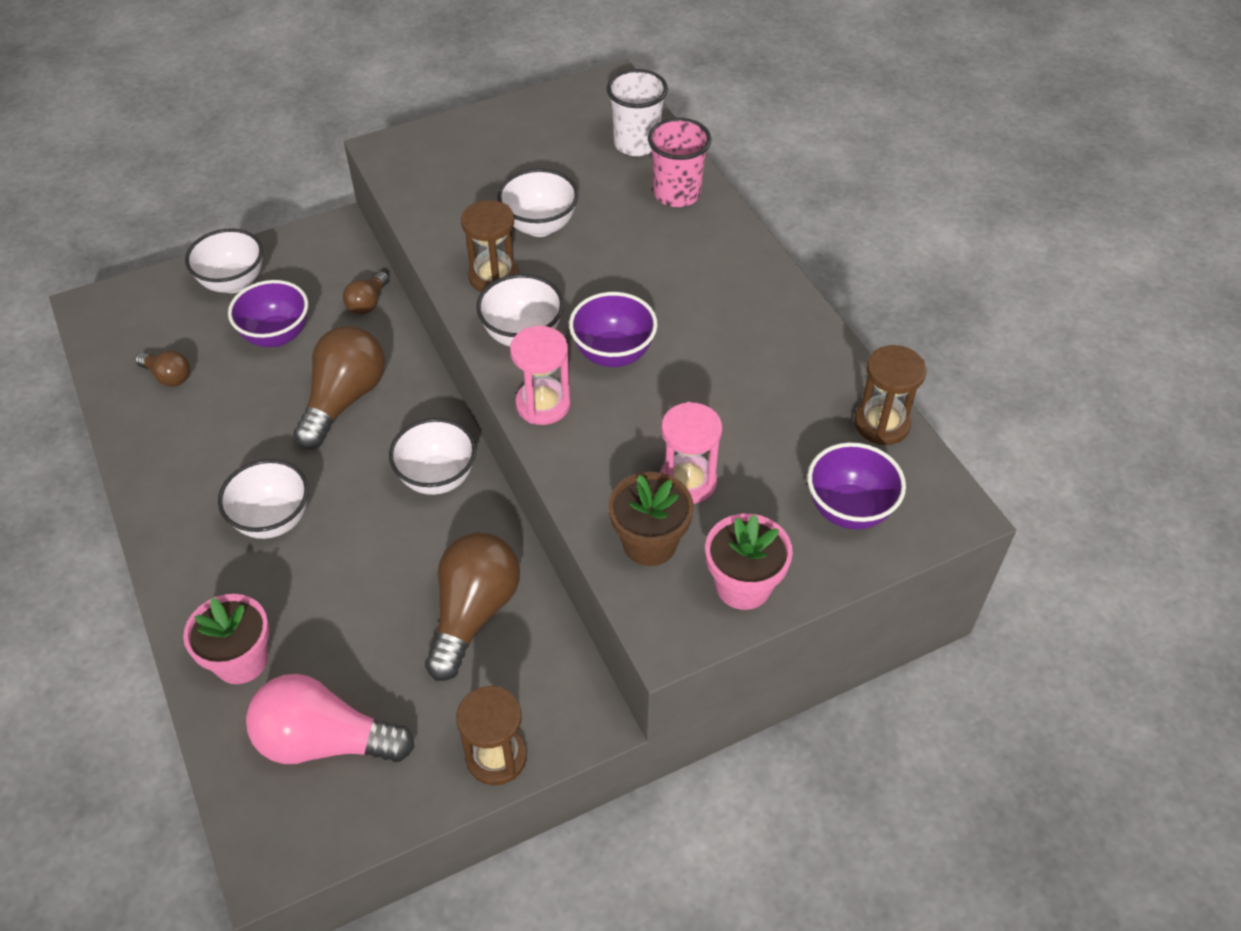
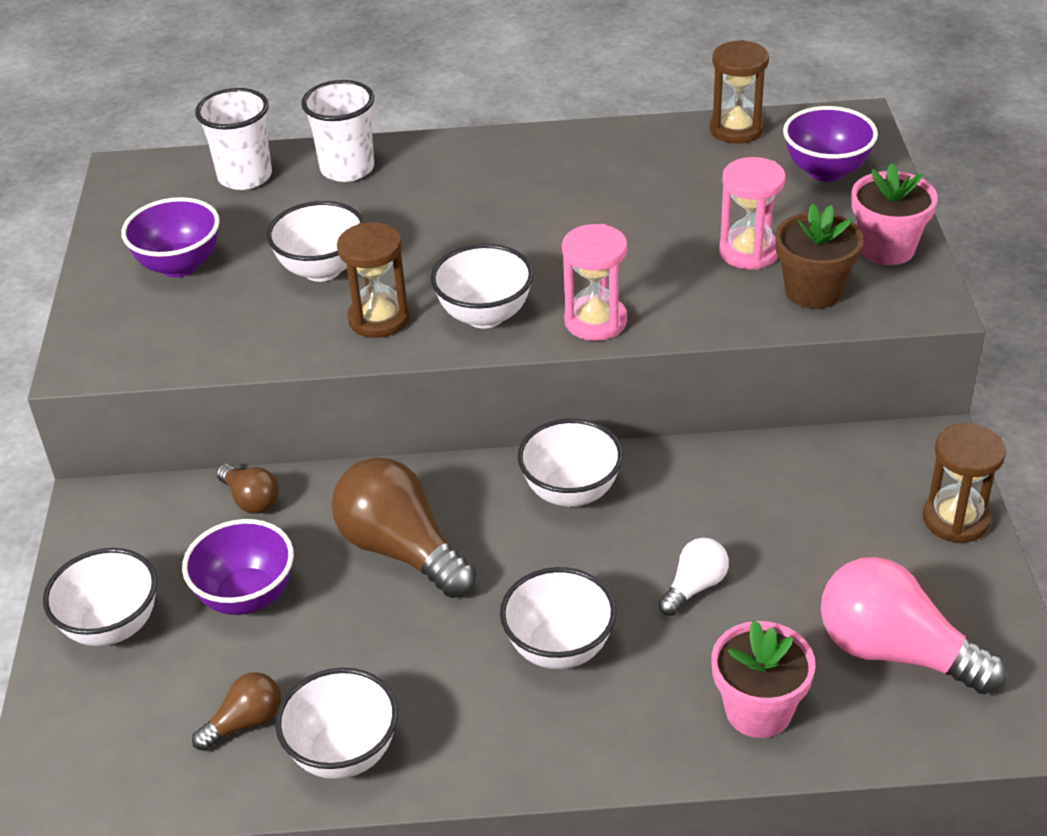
camera: 65 degrees left, 10 degrees down
(153, 434) = (344, 753): none -> white bowl
(324, 741) = (894, 652): pink light bulb -> pink light bulb turned 90 degrees clockwise
(358, 586) = (694, 587): none -> white light bulb
(473, 613) = (771, 500): brown light bulb -> none
(613, 353) = (552, 260): purple bowl -> purple bowl (179, 265)
(677, 194) = (347, 169): pink cup -> white cup

